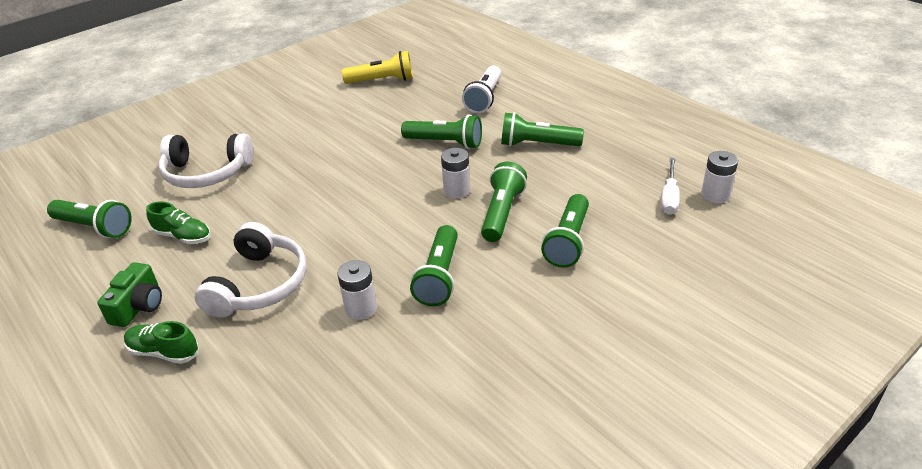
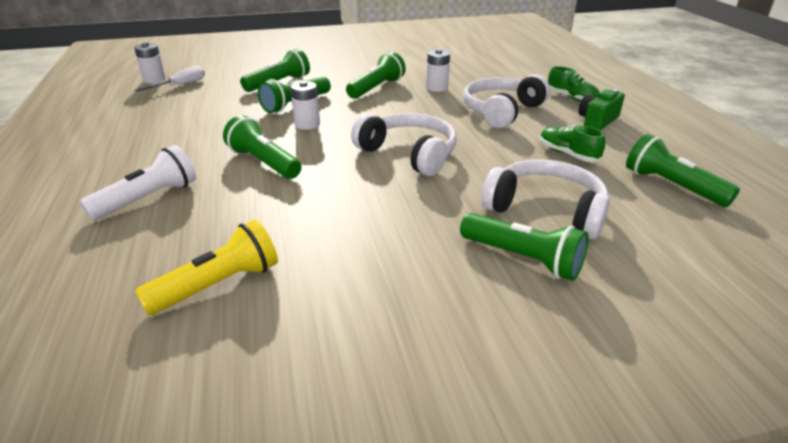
camera: 155 degrees left, 5 degrees down
(334, 188) = (409, 154): none -> white headphones
(382, 80) = (218, 285): yellow flashlight -> yellow flashlight turned 120 degrees clockwise
(537, 144) = (192, 137): green flashlight -> green flashlight (523, 259)

